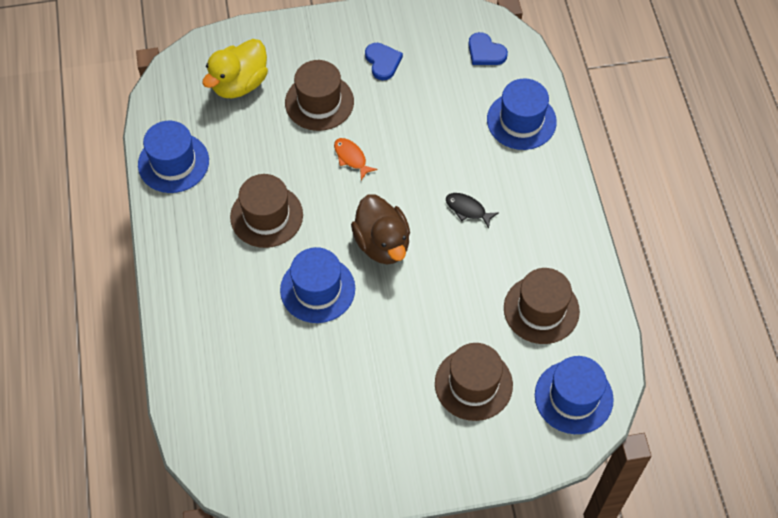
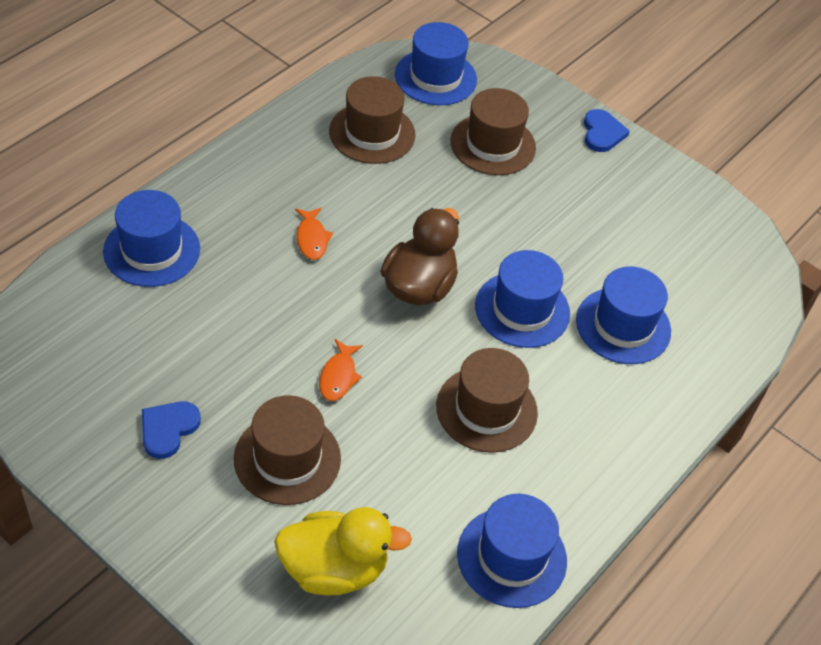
camera: 135 degrees left, 10 degrees down
(257, 339) = (623, 326): none -> blue hat
(467, 209) = (312, 239): black fish -> orange fish
(485, 52) = (69, 333): blue heart -> blue heart (602, 133)

